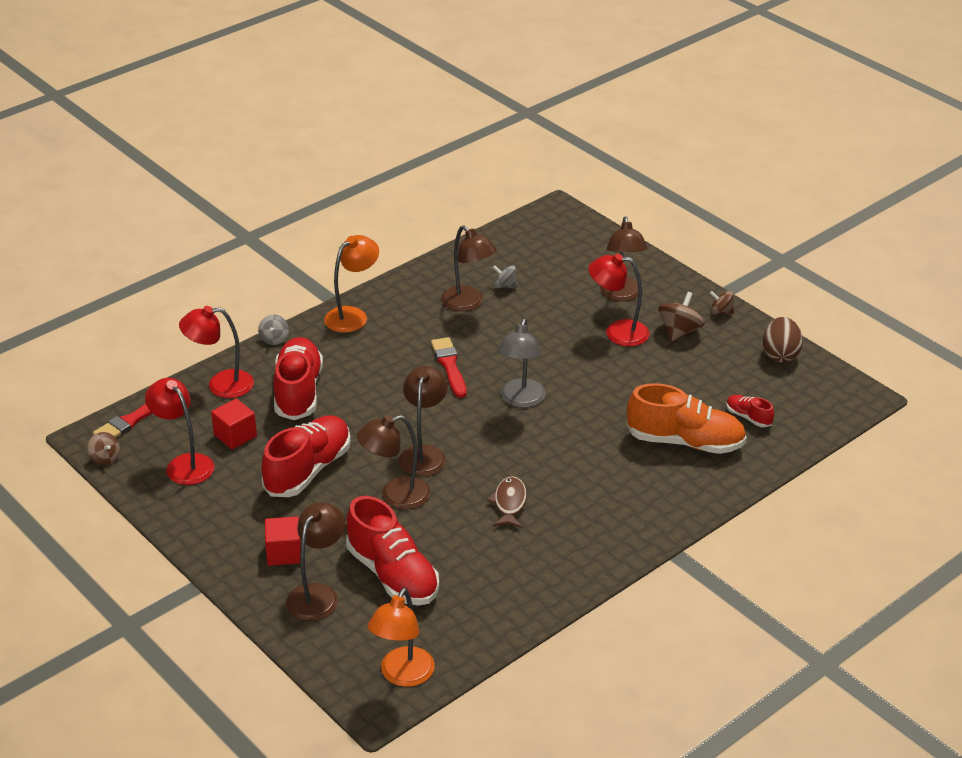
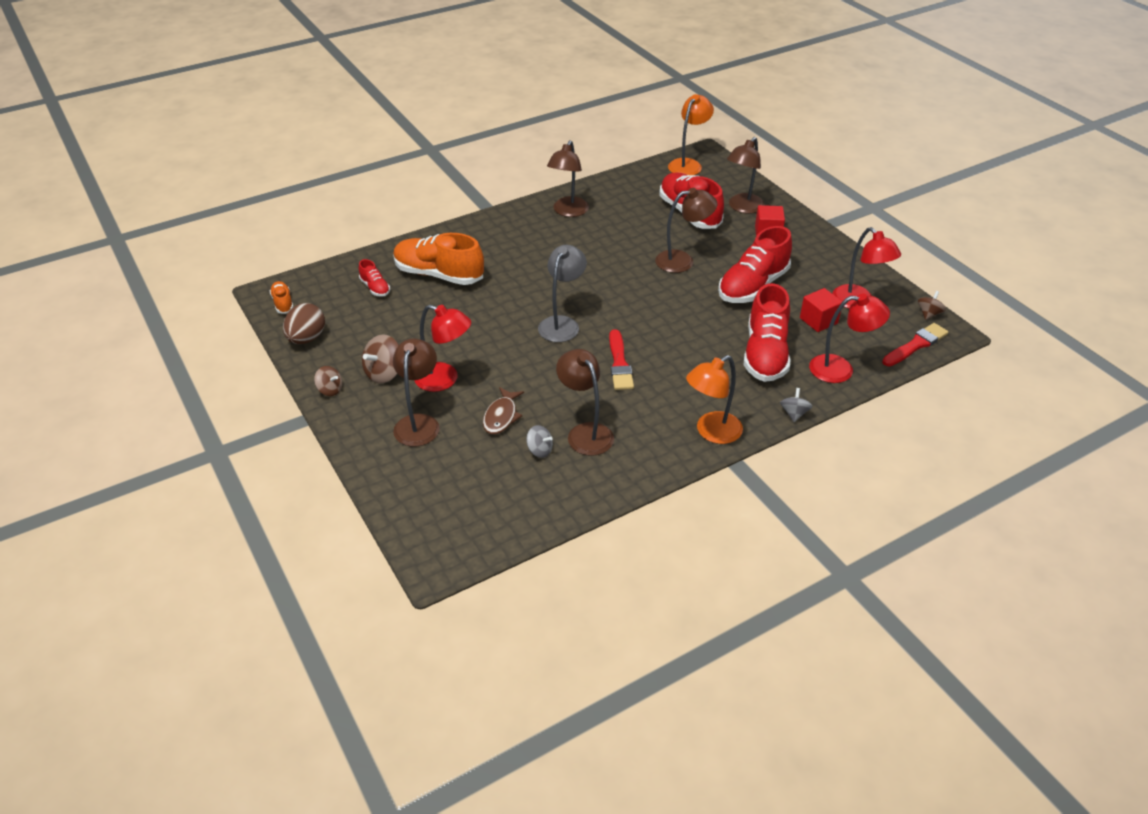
camera: 170 degrees left, 5 degrees up
(105, 458) = (928, 314): brown spinning top -> brown spinning top turned 60 degrees clockwise
(424, 454) = (656, 288): brown lamp -> brown lamp (568, 211)
(509, 503) = (595, 247): brown fish -> brown fish (501, 416)
(836, 388) = (283, 303): none -> orange shoe

